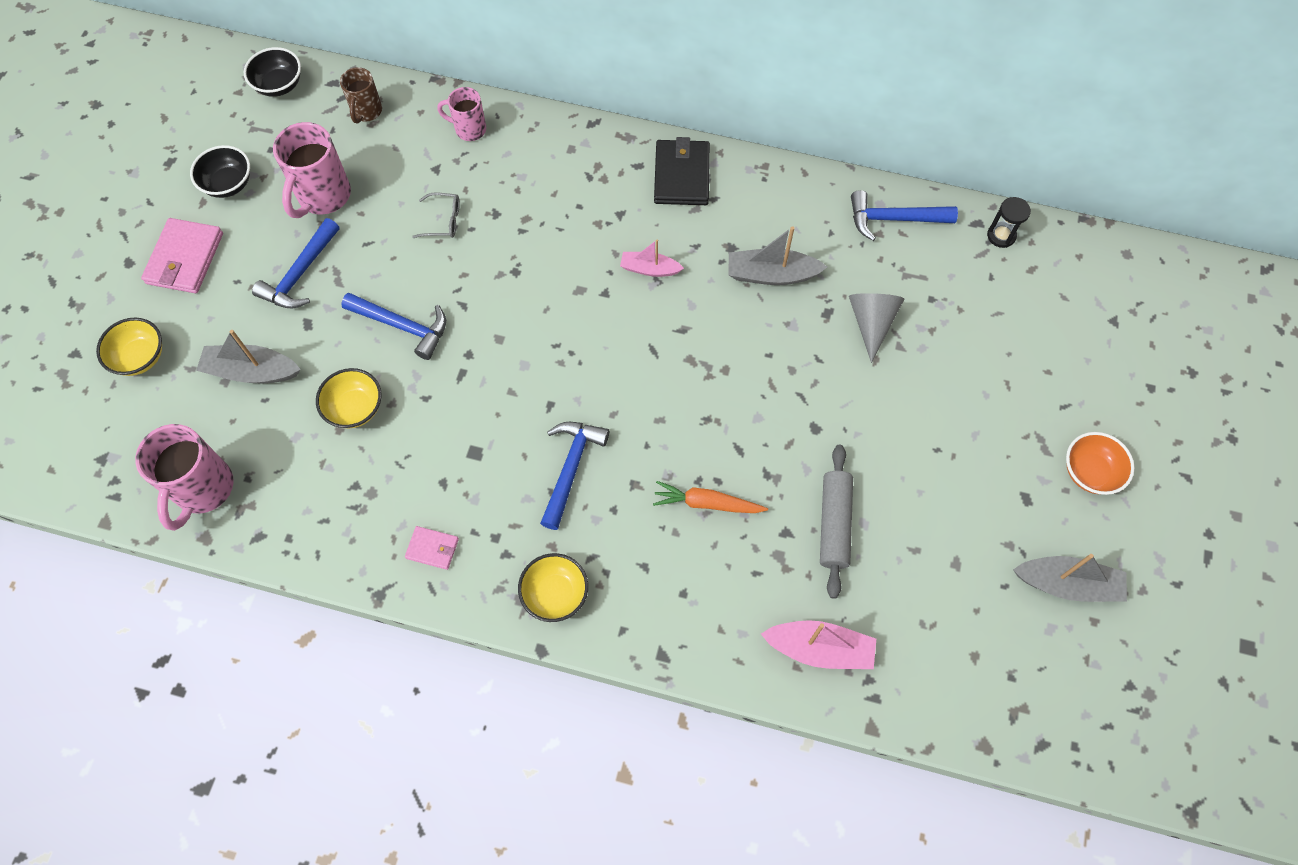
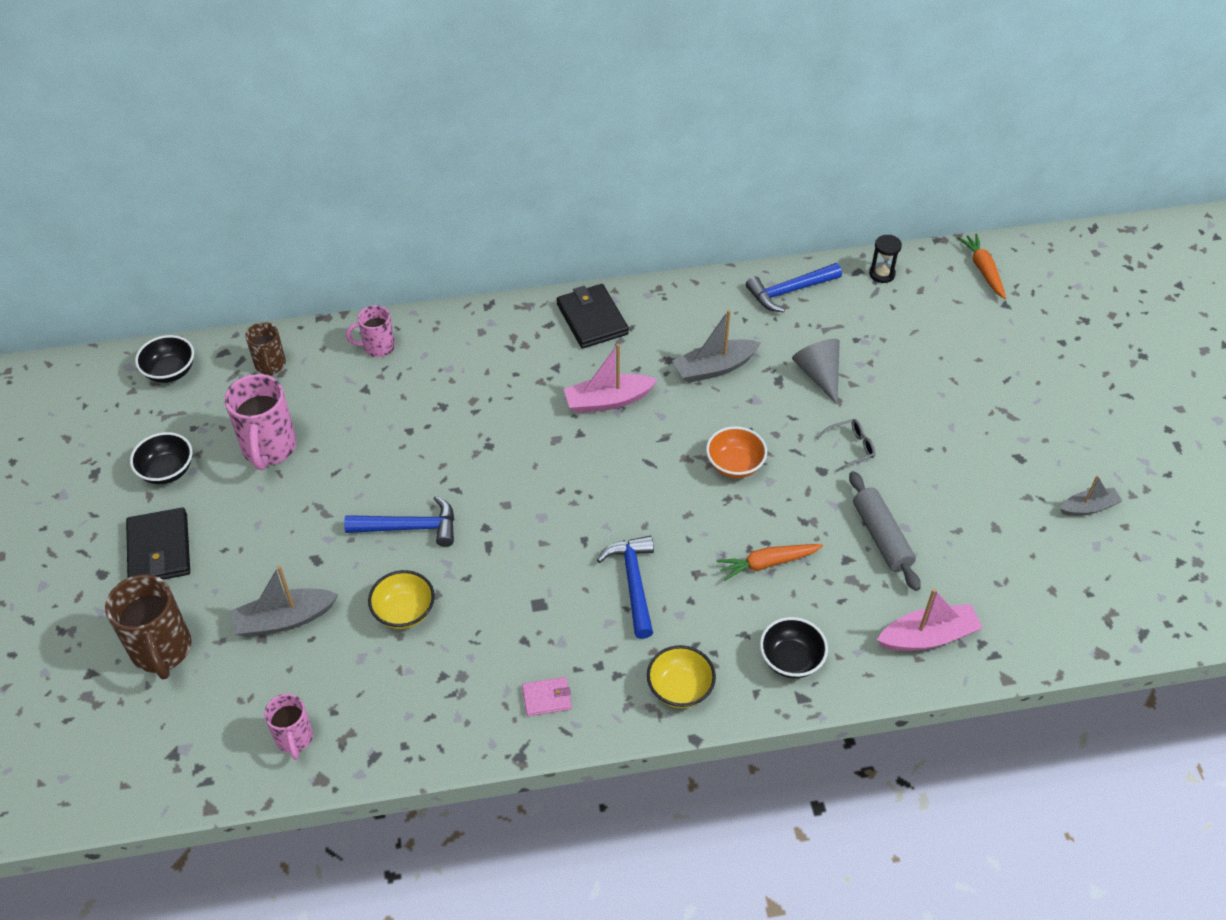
camera: 25 degrees left, 15 degrees down
(140, 357) = (162, 650): yellow bowl -> brown mug
(185, 259) = (159, 549): pink wallet -> black wallet
(203, 489) = (294, 738): pink mug -> pink mug, size x0.60
(300, 274) = (284, 520): blue hammer -> none
(443, 221) = (397, 428): grey glasses -> grey glasses (850, 448)
(649, 269) = (608, 401): pink boat -> pink boat, size x1.55
(673, 612) = (791, 659): none -> black bowl
(1067, 584) = (1088, 507): grey boat -> grey boat, size x0.65
(1090, 472) = (1055, 420): orange bowl -> orange bowl (735, 465)
(1113, 272) = (983, 270): none -> orange carrot

